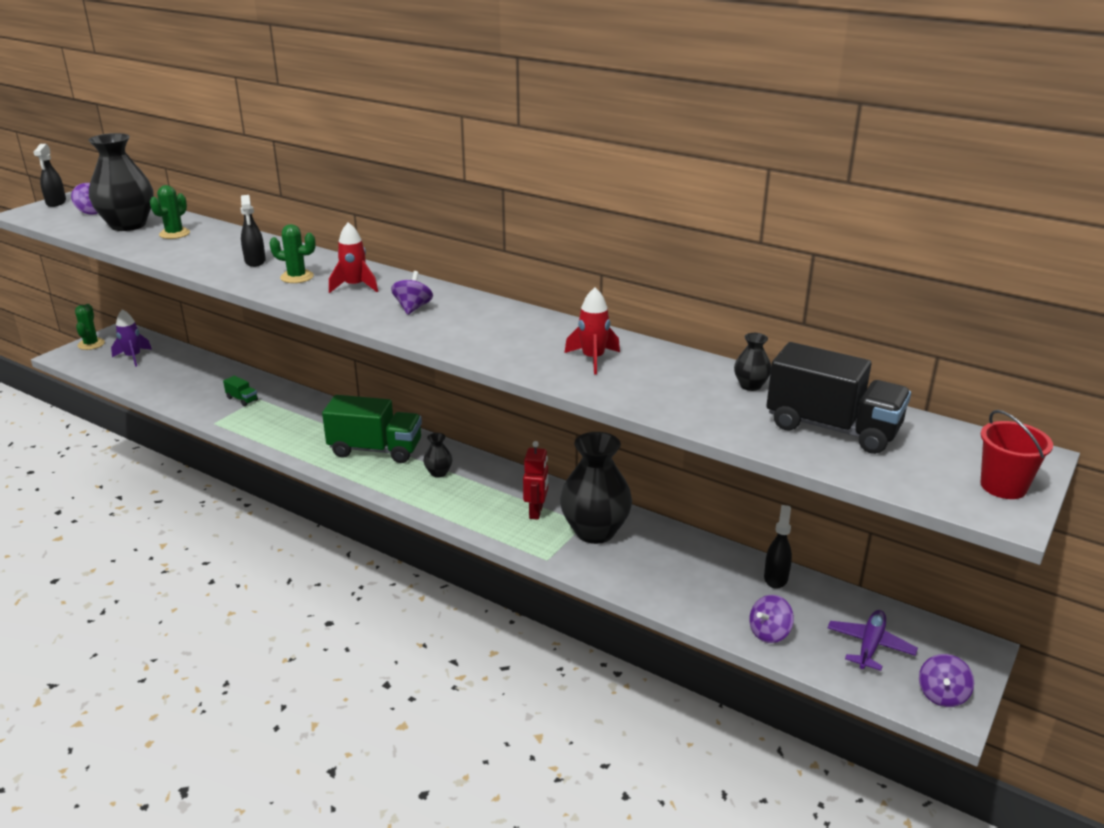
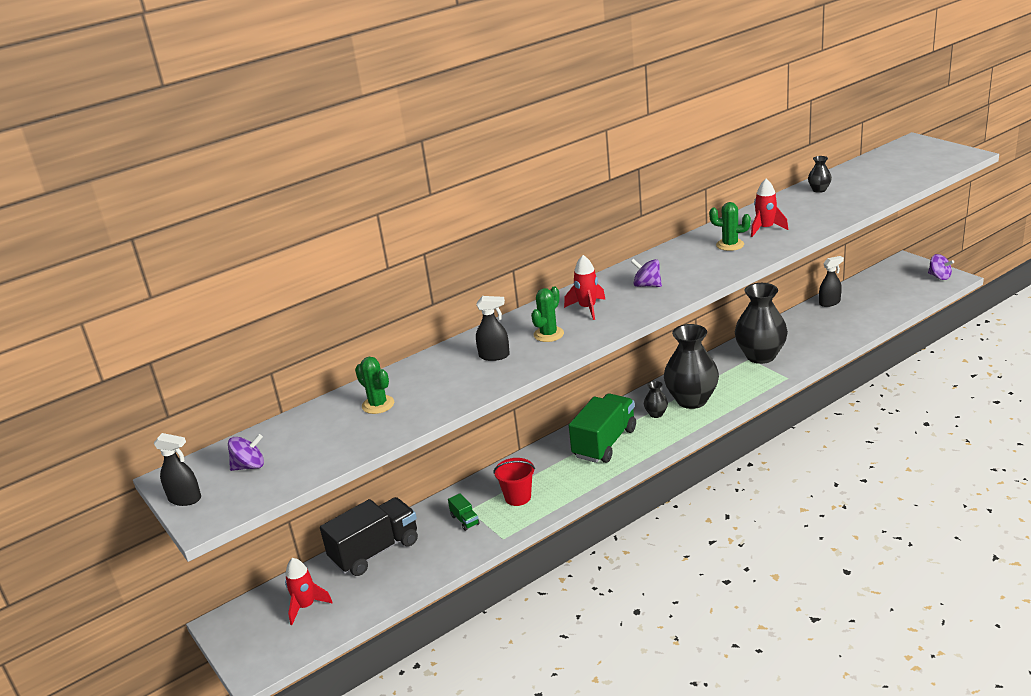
camera: 65 degrees left, 0 degrees up
(91, 344) = (240, 647): green cactus -> green cactus (730, 245)
(128, 225) = (323, 437): black vase -> black vase (691, 400)
(133, 357) = (306, 606): purple rocket -> red rocket
(242, 399) = (465, 520): green truck -> green truck turned 90 degrees clockwise
(536, 512) = (728, 376): red robot -> none
(769, 633) = (881, 313): purple spinning top -> none
(776, 578) = (829, 302): black spray bottle -> black spray bottle turned 120 degrees clockwise
(832, 428) = (876, 177): black truck -> black truck (375, 551)
(870, 645) = (897, 287): purple plane -> none
(1003, 486) = (943, 151): red bucket -> red bucket (518, 497)

